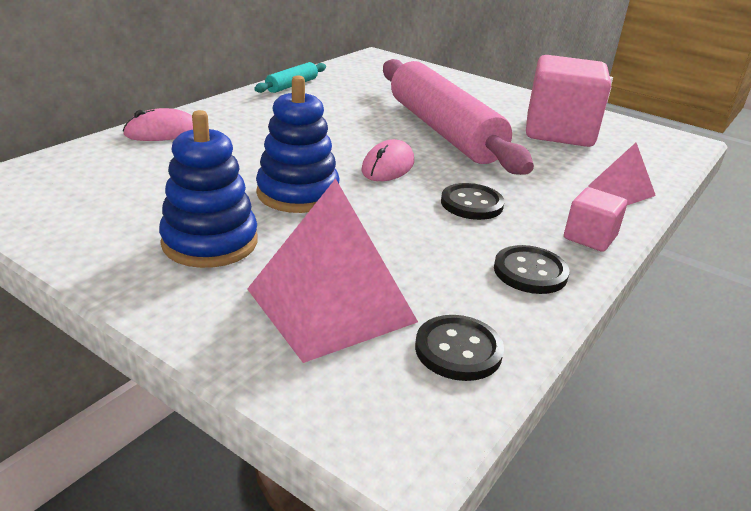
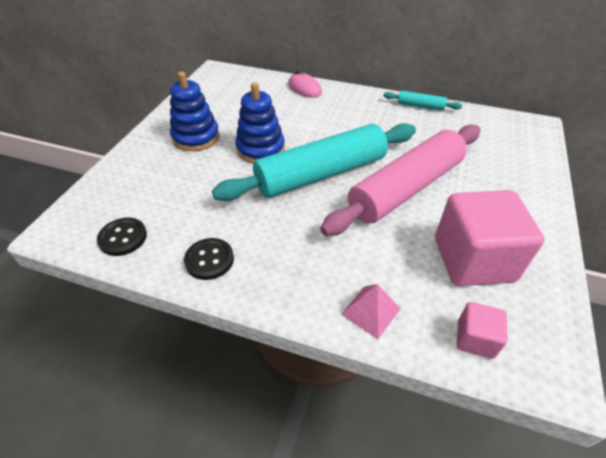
camera: 75 degrees right, 15 degrees up
(331, 305) = (152, 187): pink pyramid -> none
(388, 166) = (321, 174): pink mouse -> turquoise rolling pin
(471, 204) = (289, 221): black button -> none
(589, 237) = (270, 290): pink cube -> pink cube (475, 339)

